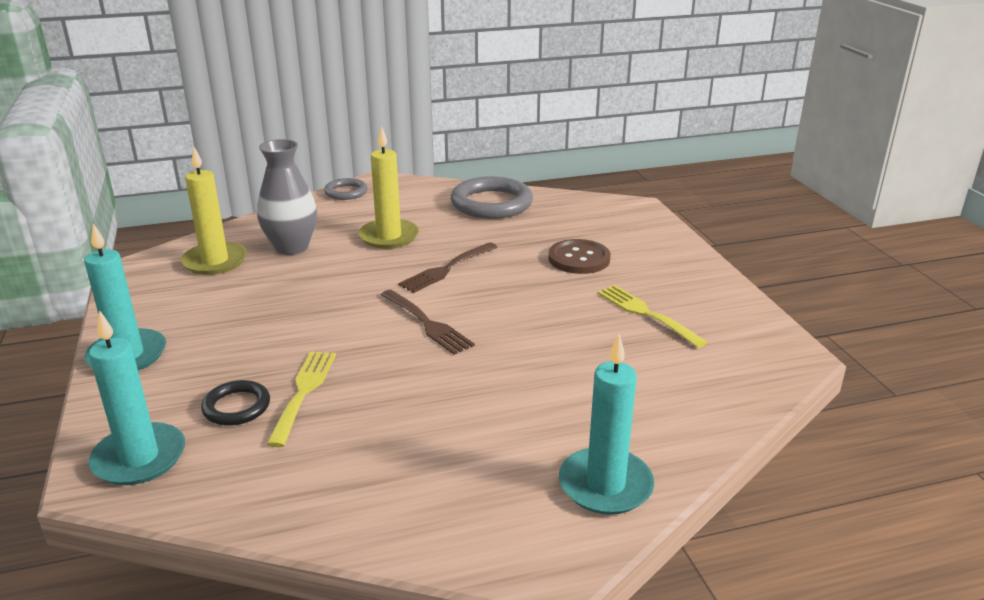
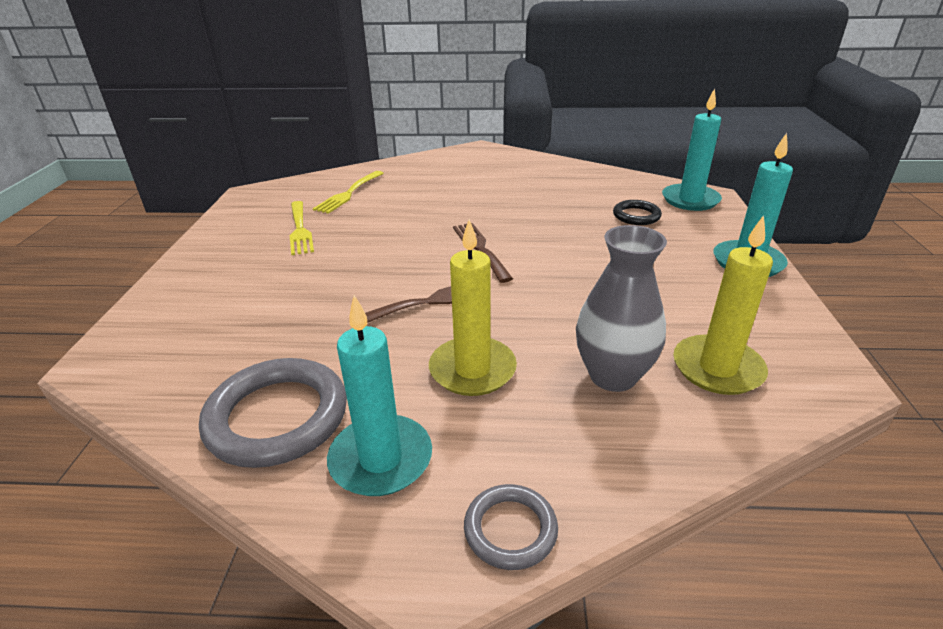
camera: 160 degrees left, 5 degrees up
(303, 392) = (589, 217): yellow fork -> yellow fork (348, 193)
(579, 259) = (283, 290): brown button -> none
(605, 485) = (434, 162): turquoise candle -> turquoise candle (381, 459)

